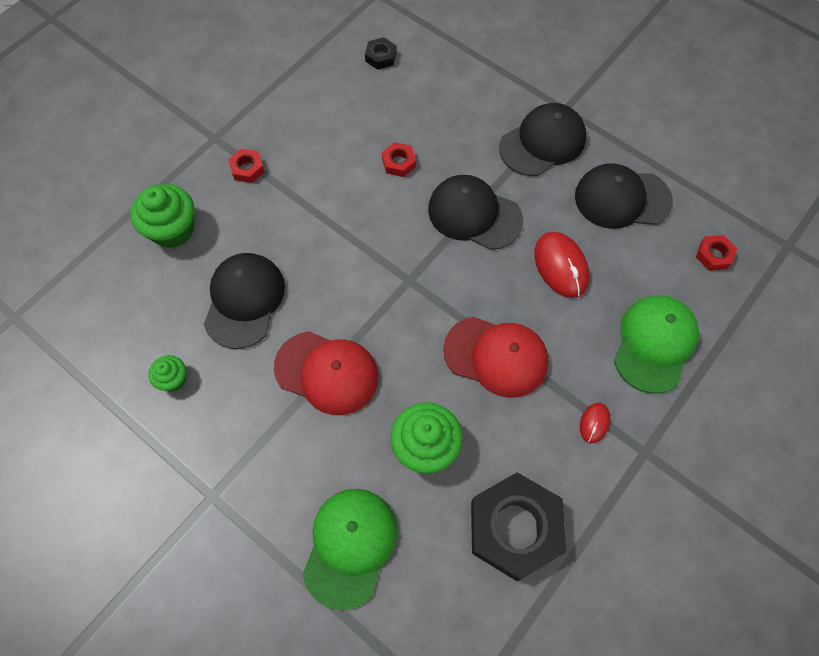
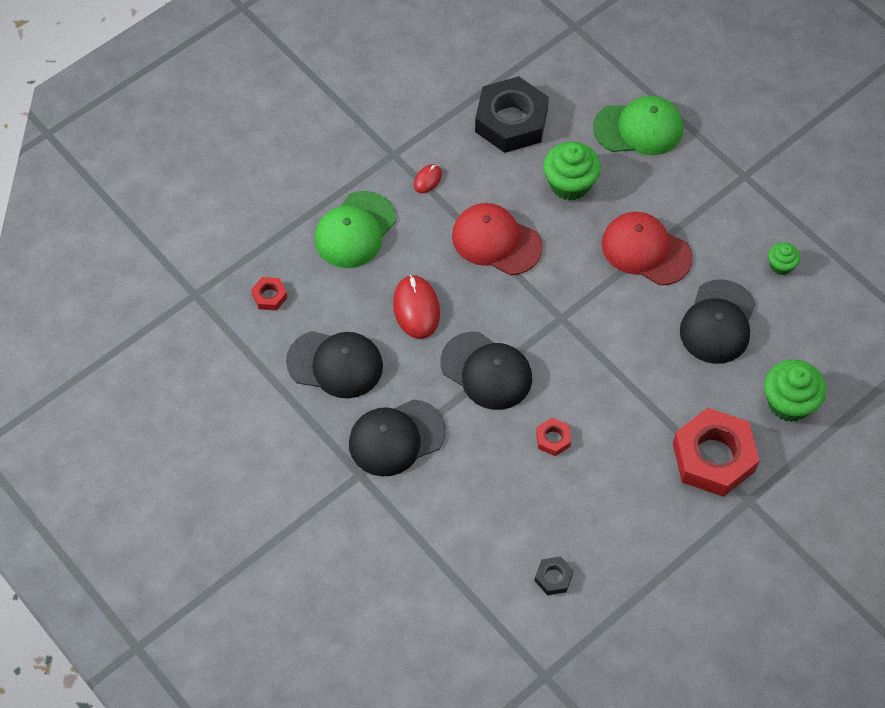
camera: 170 degrees left, 5 degrees down
(247, 169) = (713, 457): red nut -> red nut, size x2.29
(350, 546) = (638, 128): green cap -> green cap turned 120 degrees counterclockwise

